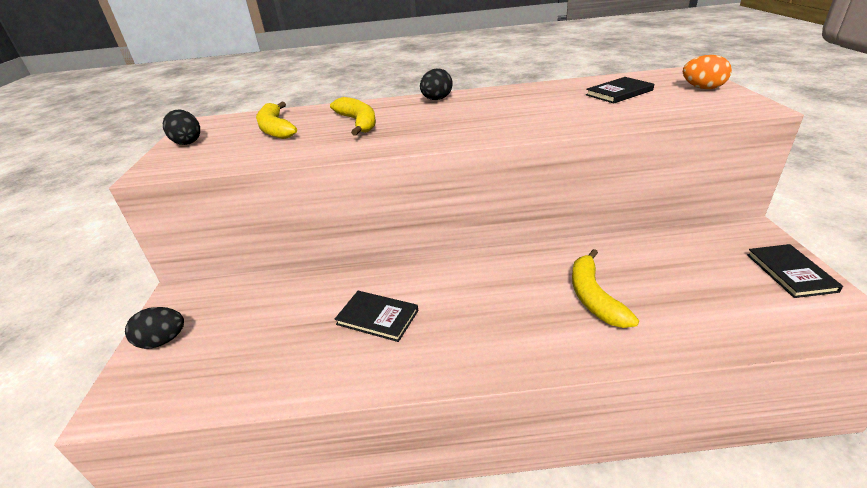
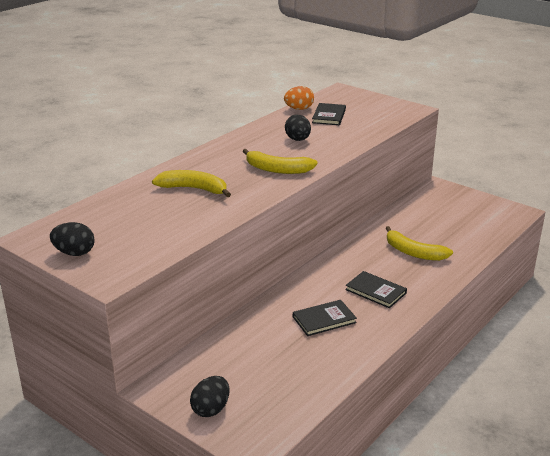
camera: 50 degrees left, 5 degrees down
(275, 129) = (132, 216): yellow banana -> yellow banana (277, 169)
(437, 99) = (213, 153): black egg -> black egg (298, 140)
(702, 88) = (369, 101): orange egg -> orange egg (299, 109)
(790, 272) = (474, 201): black book -> black book (376, 291)

